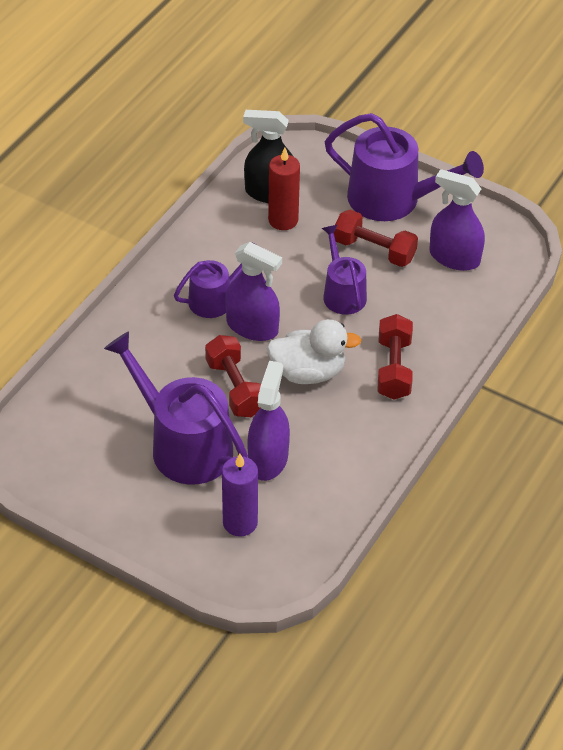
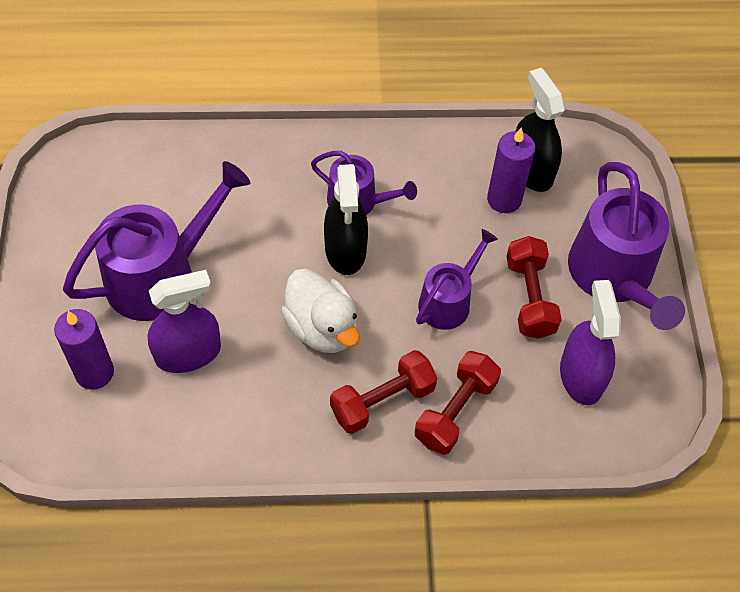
camera: 55 degrees right, 10 degrees up
(184, 445) = (160, 276): purple watering can -> purple watering can turned 45 degrees clockwise
(235, 388) = (258, 278): red dumbbell -> red dumbbell (455, 411)
(252, 327) = (345, 250): purple spray bottle -> black spray bottle
(283, 220) = (504, 199): red candle -> purple candle

